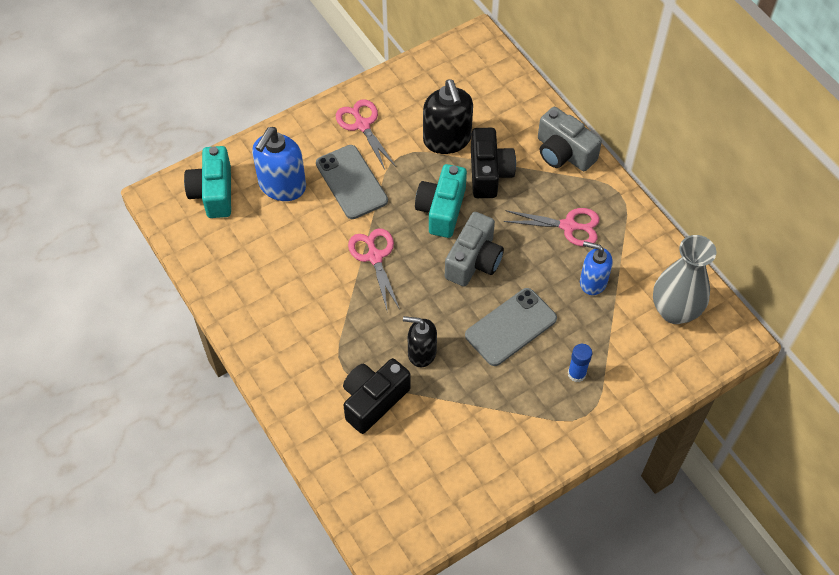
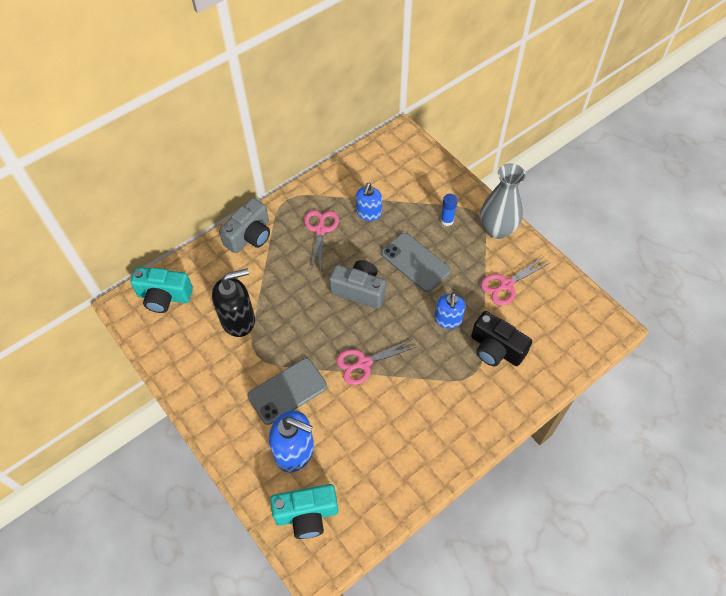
camera: 95 degrees left, 0 degrees up
(362, 125) = (222, 390): pink scissors -> pink scissors (506, 285)
(421, 352) = (448, 320): black soap dispenser -> blue soap dispenser
(441, 210) = (312, 317): turquoise camera -> turquoise camera (164, 296)
(489, 173) = (272, 286): black camera -> none
(674, 311) = (386, 166): grey vase -> grey vase (497, 229)

